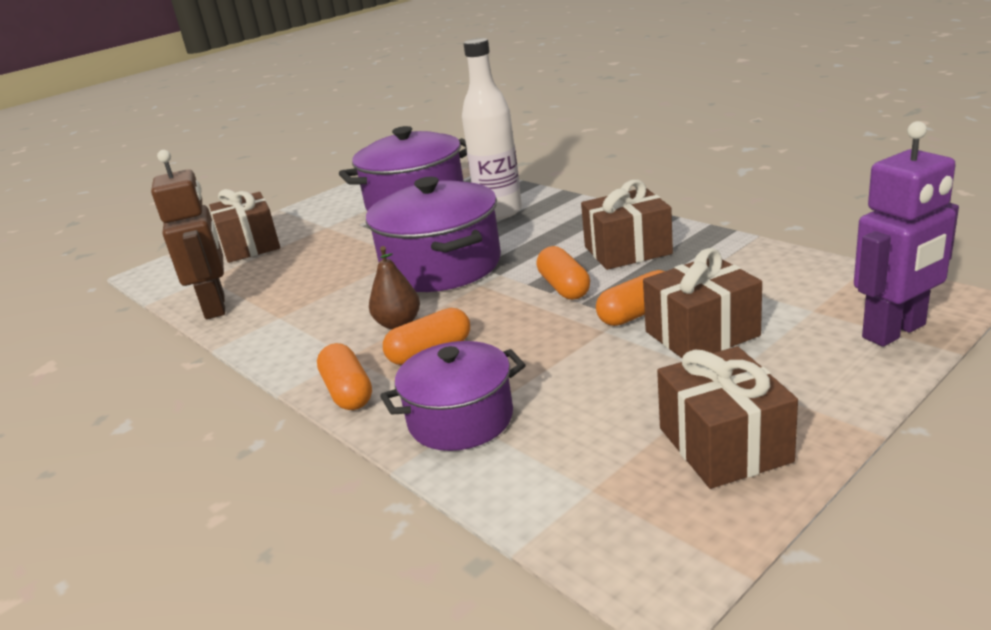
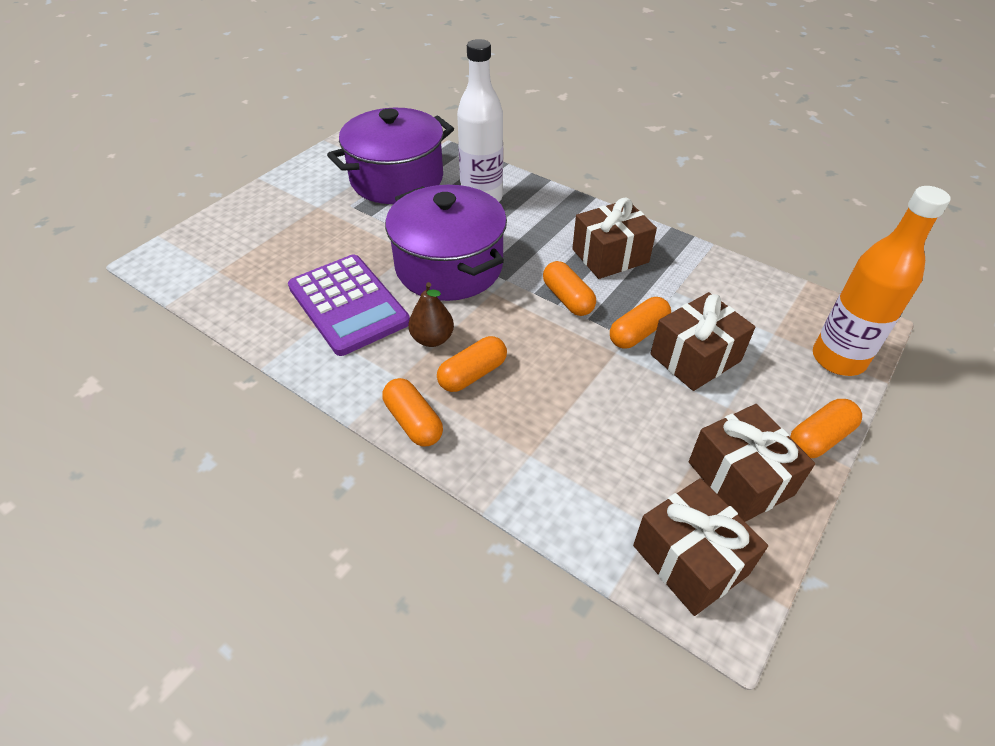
camera: 15 degrees left, 20 degrees up
(216, 307) = (243, 311): brown robot -> none
(250, 245) = (247, 228): brown gift -> brown gift (690, 560)
(322, 299) = (348, 305): none -> purple calculator
(460, 419) = (524, 453): purple pot -> none
(846, 407) = (819, 438): none -> orange capsule
(895, 332) = (838, 359): purple robot -> orange bottle

